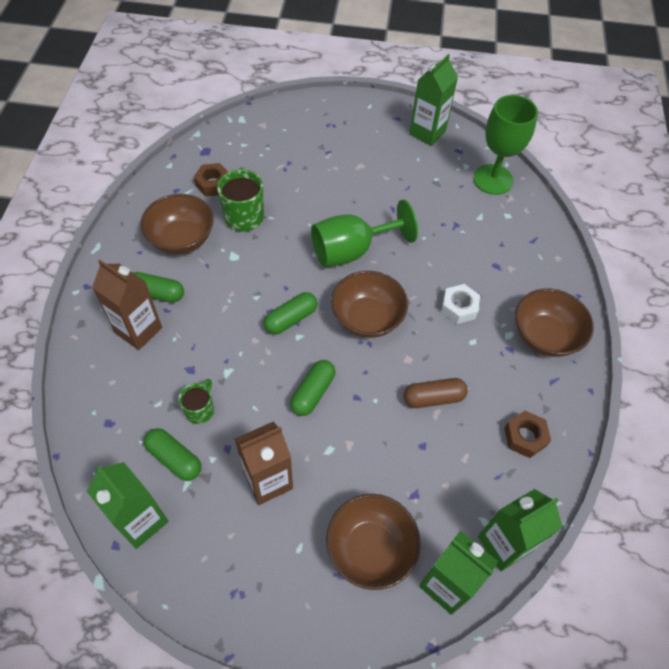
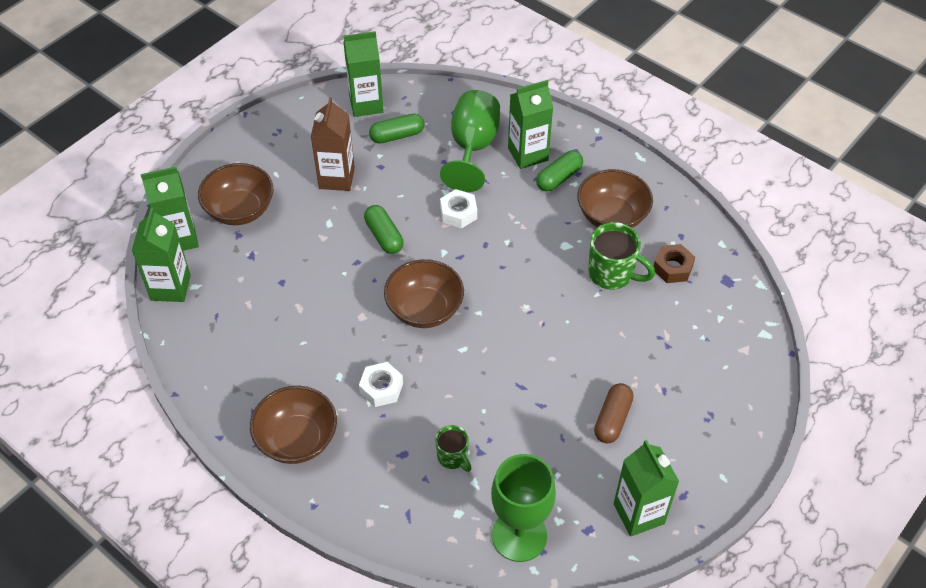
camera: 125 degrees right, 5 degrees down
(138, 330) = (528, 154): brown carton -> green carton
(200, 410) = (425, 163): green mug -> green mug (453, 457)
(247, 348) = (458, 213): none -> white nut
(291, 319) = (465, 255): green capsule -> none
(351, 251) = (509, 338): green goblet -> green goblet (472, 147)
(433, 398) = (313, 313): brown capsule -> brown capsule (612, 419)
(525, 437) = (227, 355): brown nut -> none

